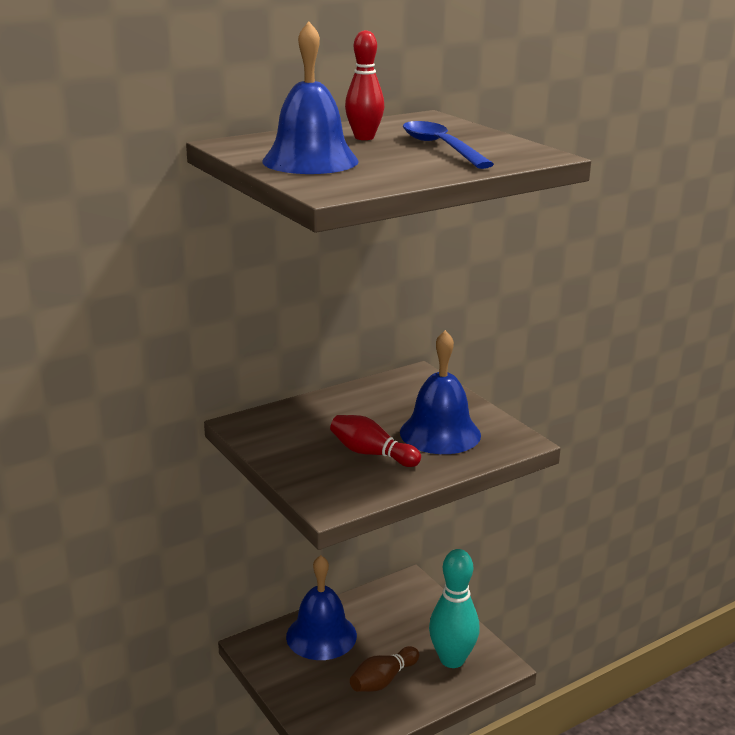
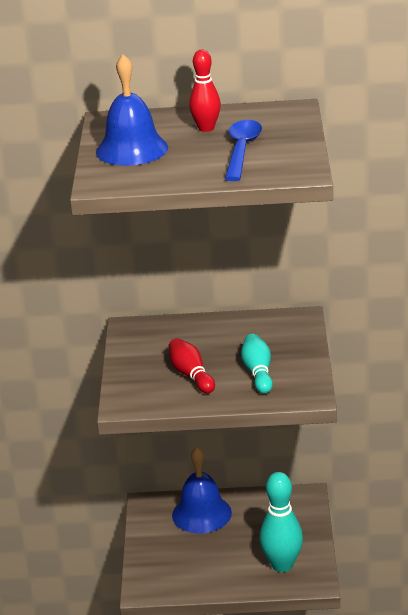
camera: 35 degrees right, 5 degrees up
(383, 680) = (217, 561): brown bowling pin -> none
(440, 433) = (258, 373): blue bell -> turquoise bowling pin

